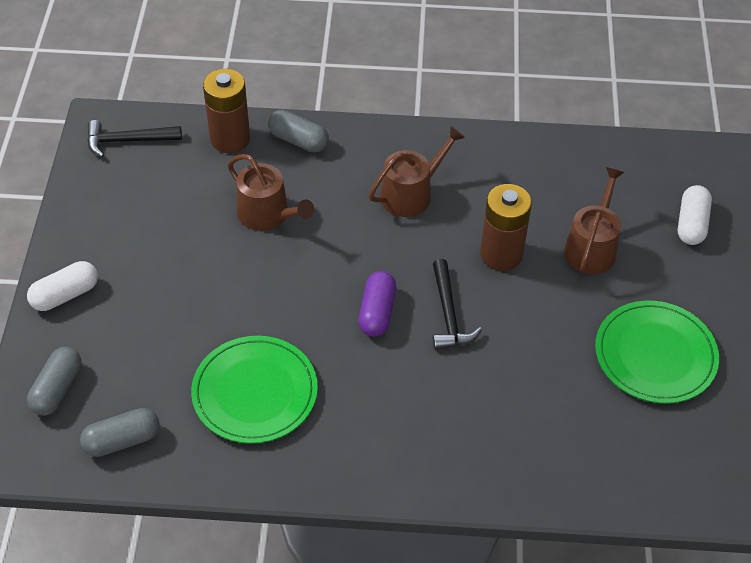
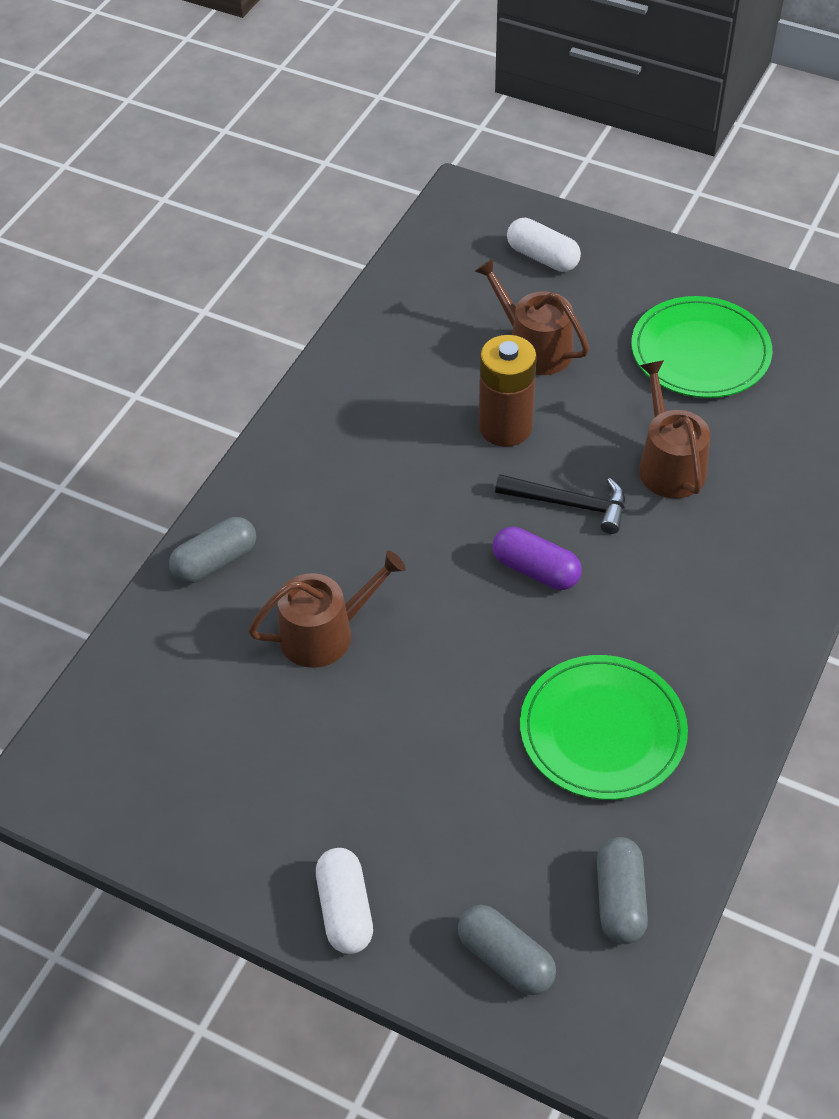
camera: 65 degrees left, 0 degrees up
(128, 141) = (97, 758): black hammer -> none
(230, 139) = (167, 636): brown battery -> none
(411, 193) = (369, 477): brown watering can -> brown watering can (669, 464)

